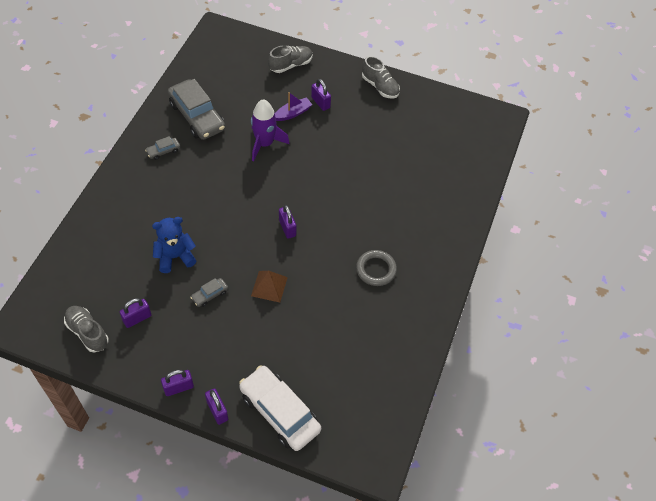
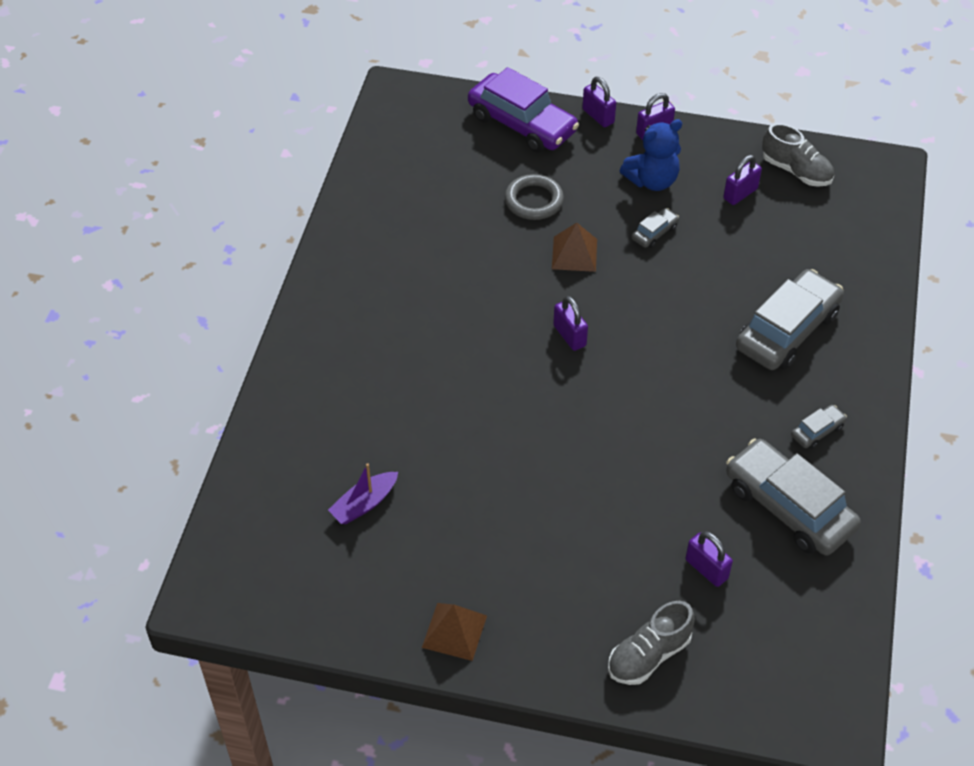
camera: 175 degrees right, 5 degrees down
(152, 212) = (787, 330): none -> grey car
(175, 257) = (723, 273): blue teddy bear -> blue teddy bear (652, 180)
(264, 144) = (648, 471): purple rocket -> none
(279, 412) = (522, 124): white car -> purple car
(293, 113) = (614, 541): purple boat -> purple boat (364, 504)
(320, 102) = (567, 574): purple padlock -> purple padlock (706, 569)
(376, 269) = (422, 296): grey ring -> grey ring (534, 200)
(380, 87) = (454, 631): grey shoe -> brown pyramid

